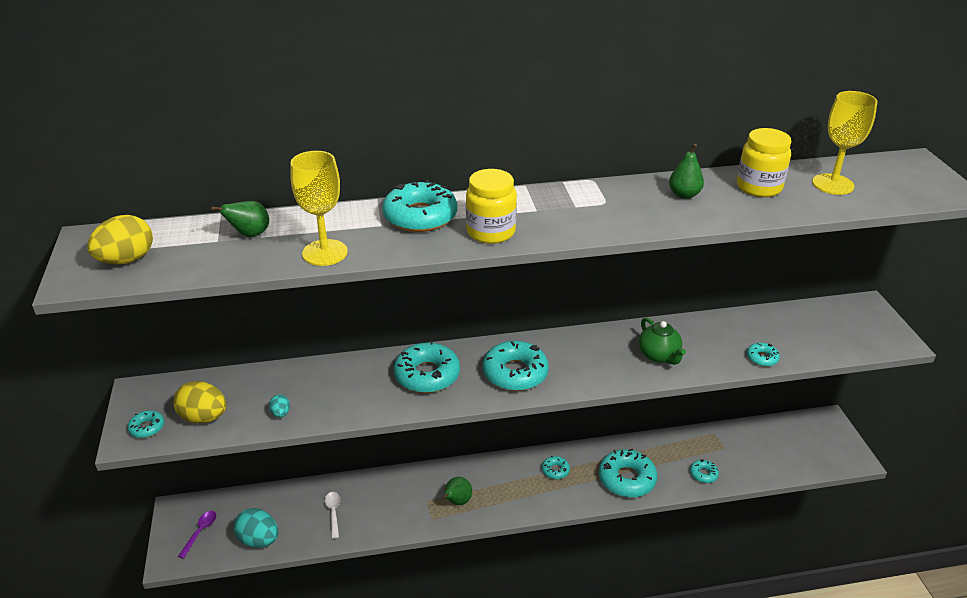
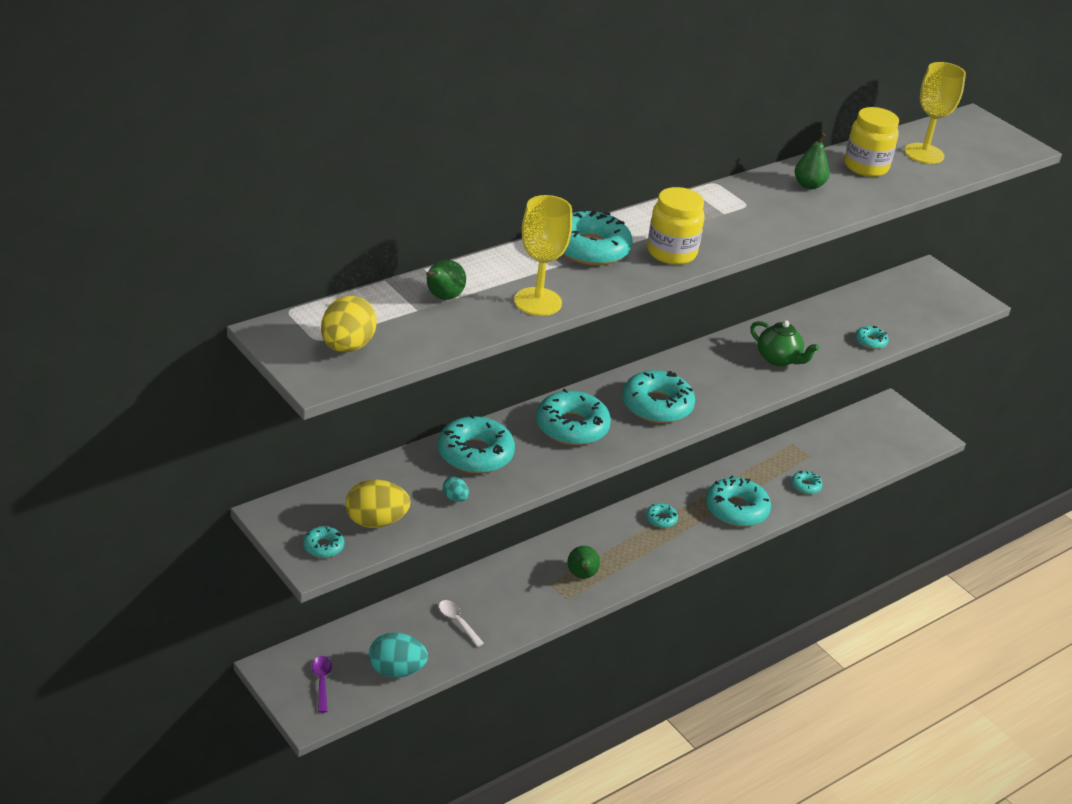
camera: 30 degrees left, 0 degrees up
(329, 379) = (475, 454): none -> turquoise donut

